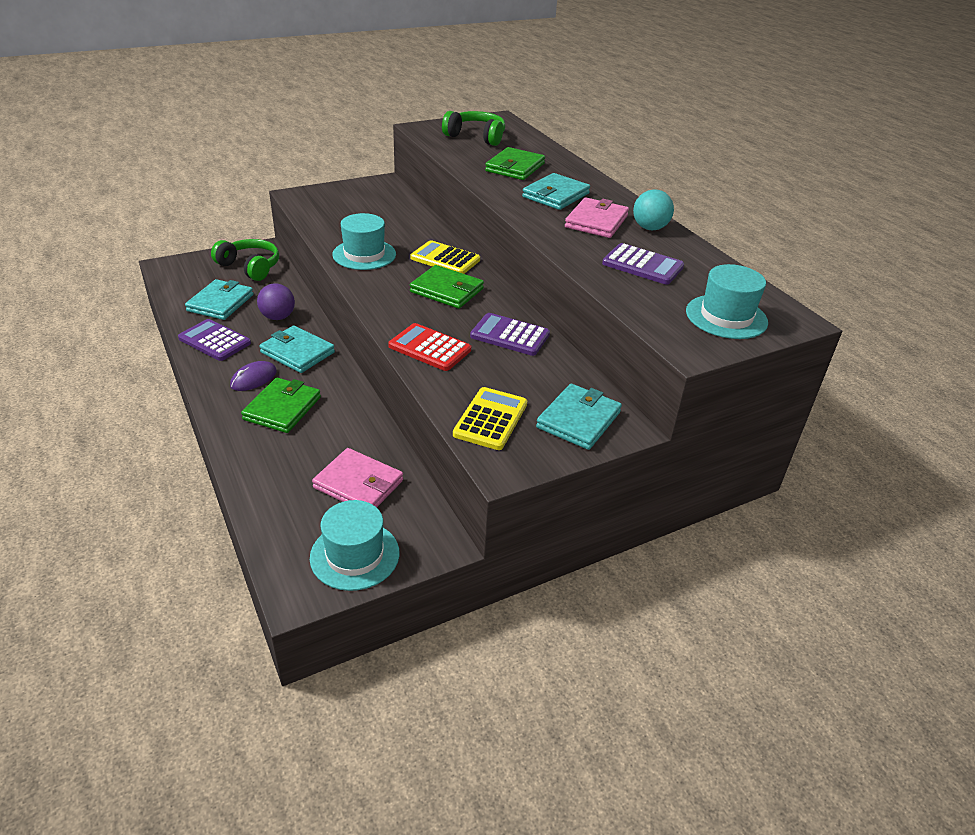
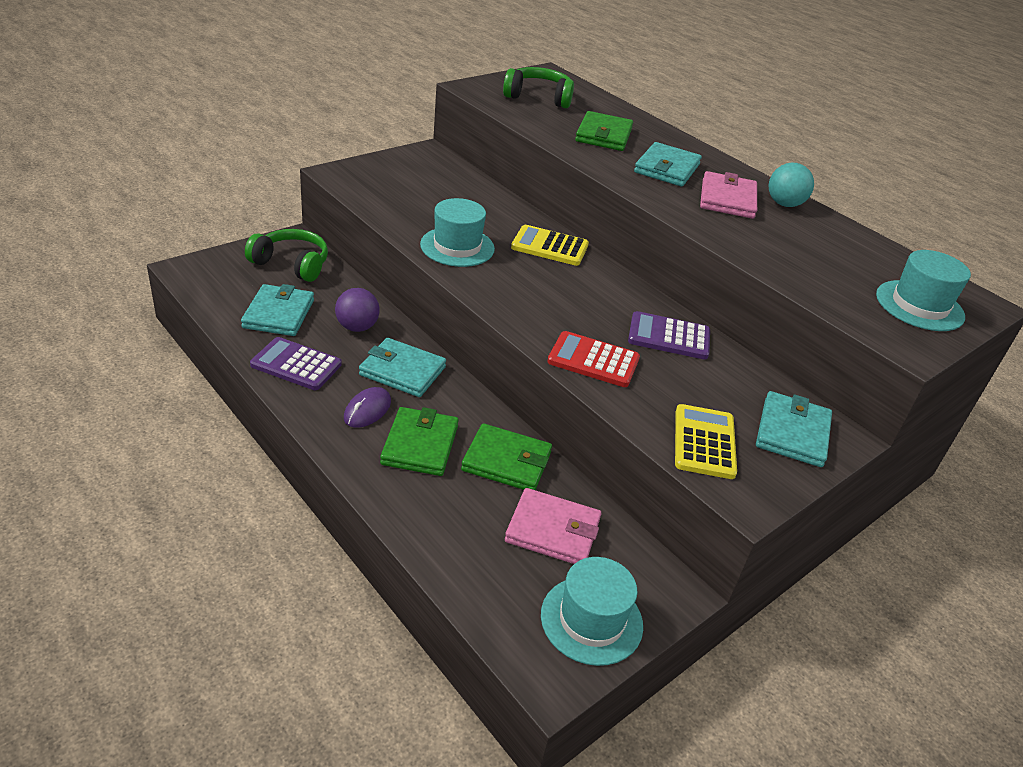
camera: 15 degrees left, 0 degrees up
(447, 290) = (572, 286): green wallet -> green wallet (506, 461)
(642, 265) = (804, 250): purple calculator -> none

